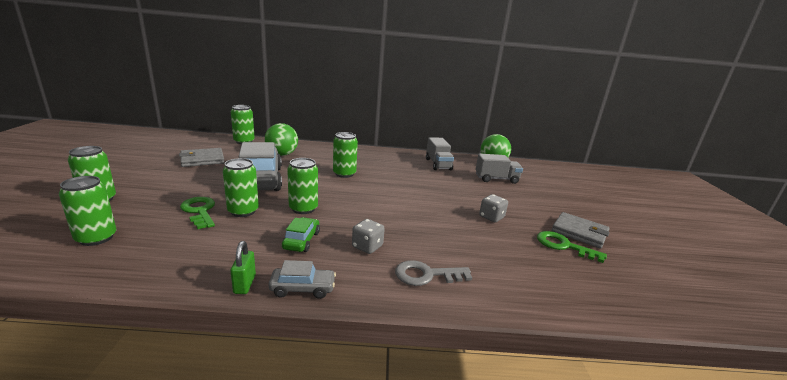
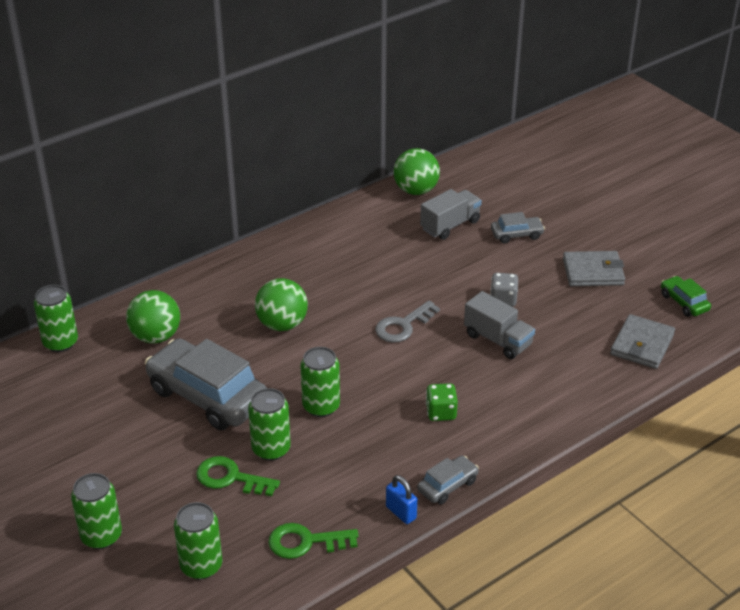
camera: 35 degrees left, 15 degrees up
(202, 160) = (81, 411): grey wallet -> grey wallet (642, 345)
(244, 284) = (401, 512): green padlock -> blue padlock
(301, 240) = (378, 444): green car -> green car (684, 302)
(344, 174) = (282, 324): green can -> green ball
(367, 247) = (441, 412): grey dice -> green dice
(426, 275) = (520, 410): grey key -> grey key (403, 326)
(438, 164) = (360, 235): grey truck -> grey truck (498, 340)
(537, 197) = (516, 235): none -> grey car
(563, 246) = (593, 301): green key -> green key (305, 542)

